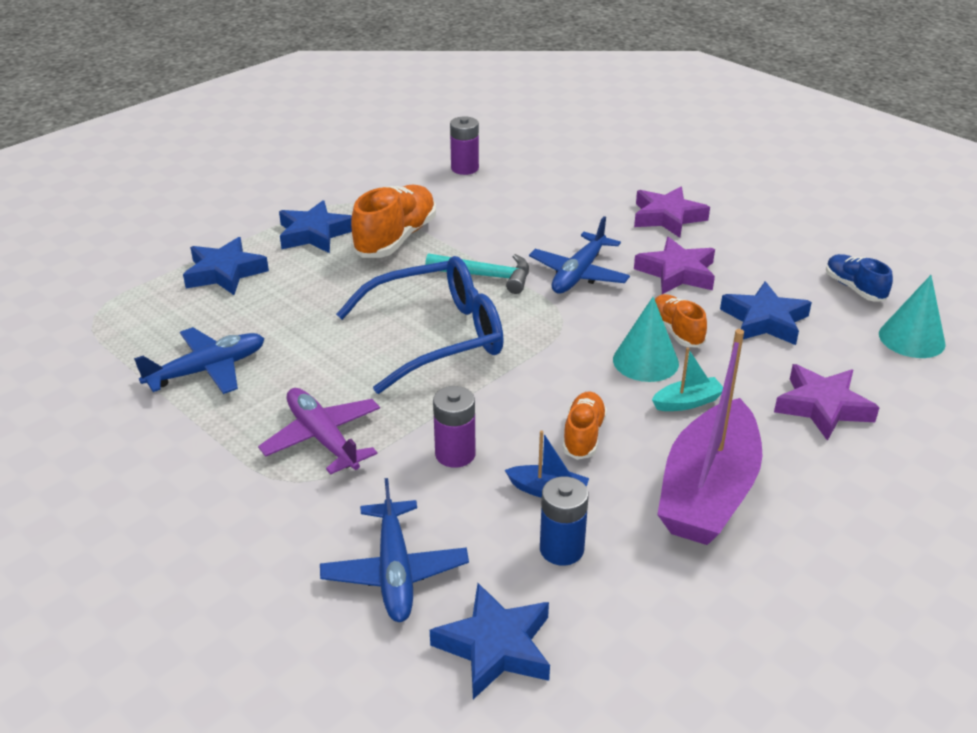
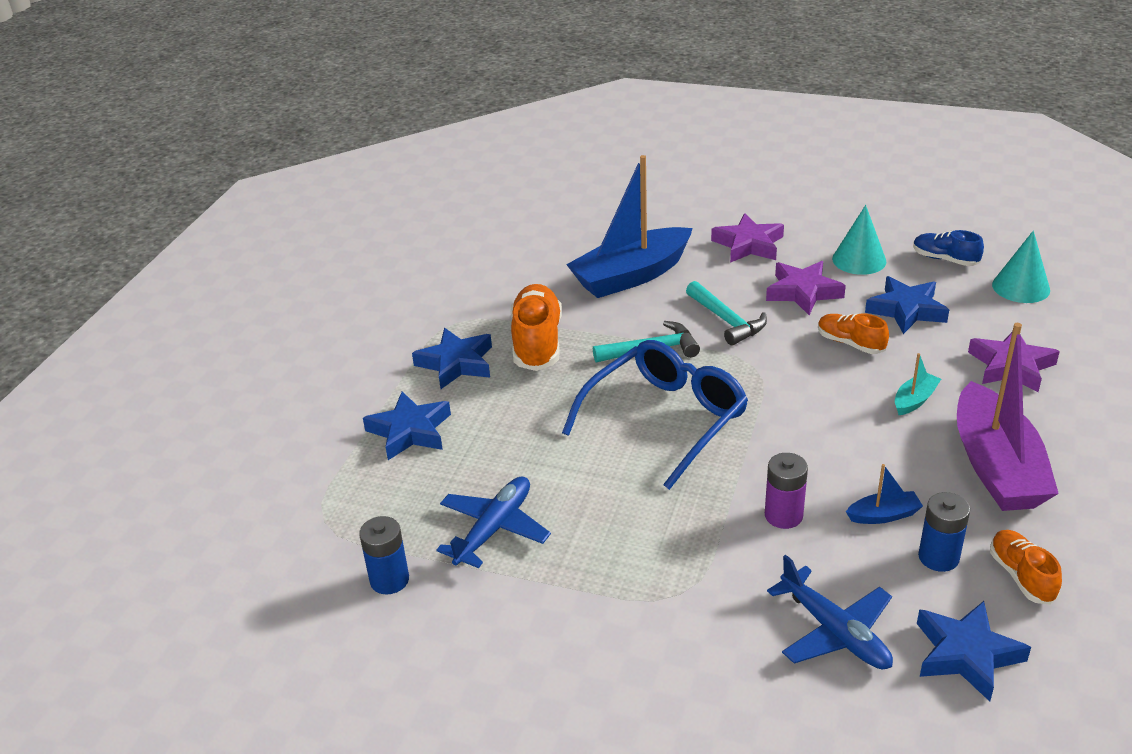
camera: 25 degrees left, 0 degrees up
(91, 377) = (389, 580): none -> blue battery
(323, 438) = (662, 547): purple plane -> none
(464, 168) = (530, 254): purple battery -> none
(532, 211) = (631, 276): none -> blue boat
(578, 274) = (726, 320): blue plane -> turquoise hammer
(583, 435) = (865, 459): orange shoe -> orange shoe (1021, 576)
(645, 361) = (851, 378): turquoise cone -> turquoise cone (859, 260)

